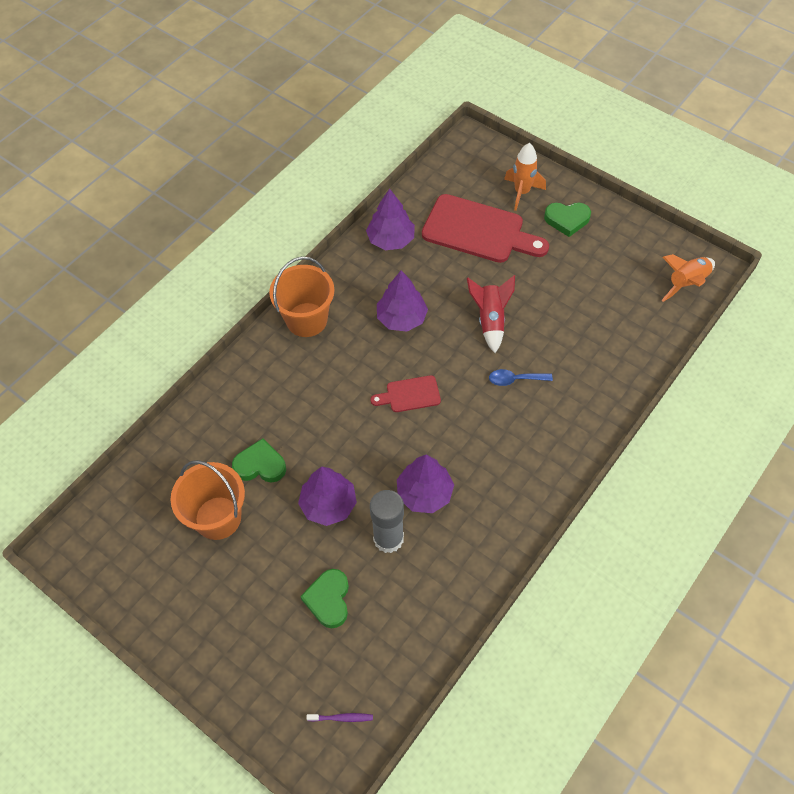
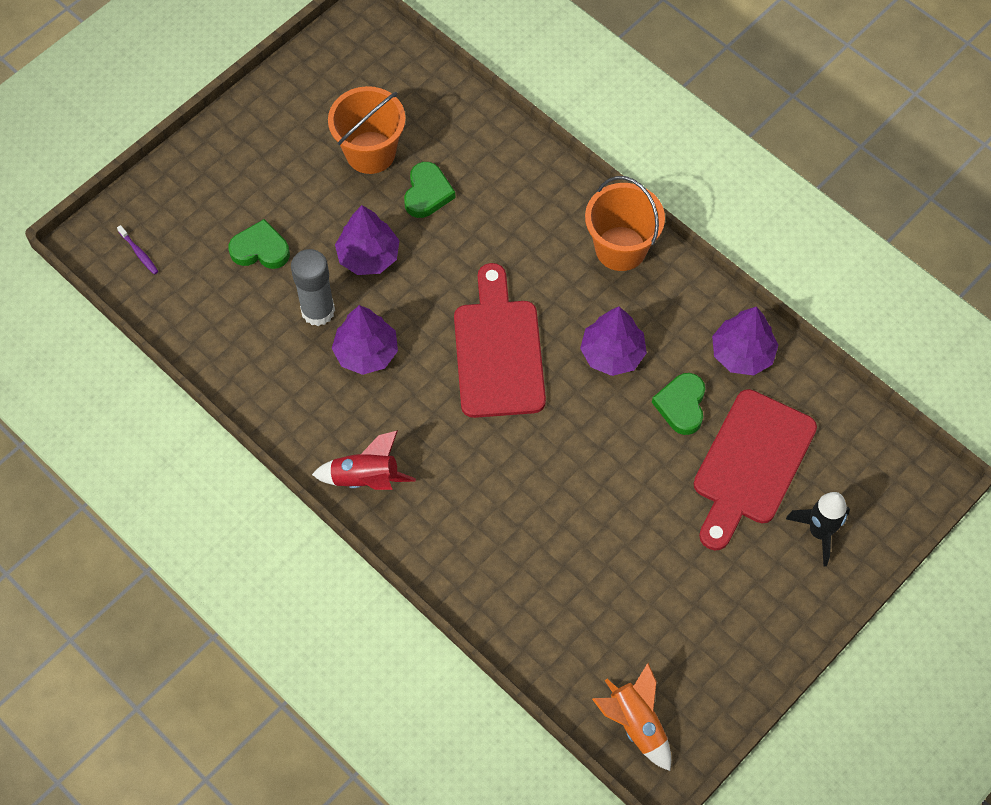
camera: 95 degrees right, 5 degrees up
(342, 718) = (139, 253): purple toothbrush -> purple toothbrush turned 45 degrees counterclockwise
(409, 395) = (498, 351): red cutting board -> red cutting board, size x2.02
(490, 320) = (598, 457): red rocket -> red rocket (366, 478)
(515, 379) = (505, 472): blue spoon -> none
(521, 192) = (819, 532): orange rocket -> black rocket
(567, 220) = (764, 584): green heart -> green heart (681, 405)

